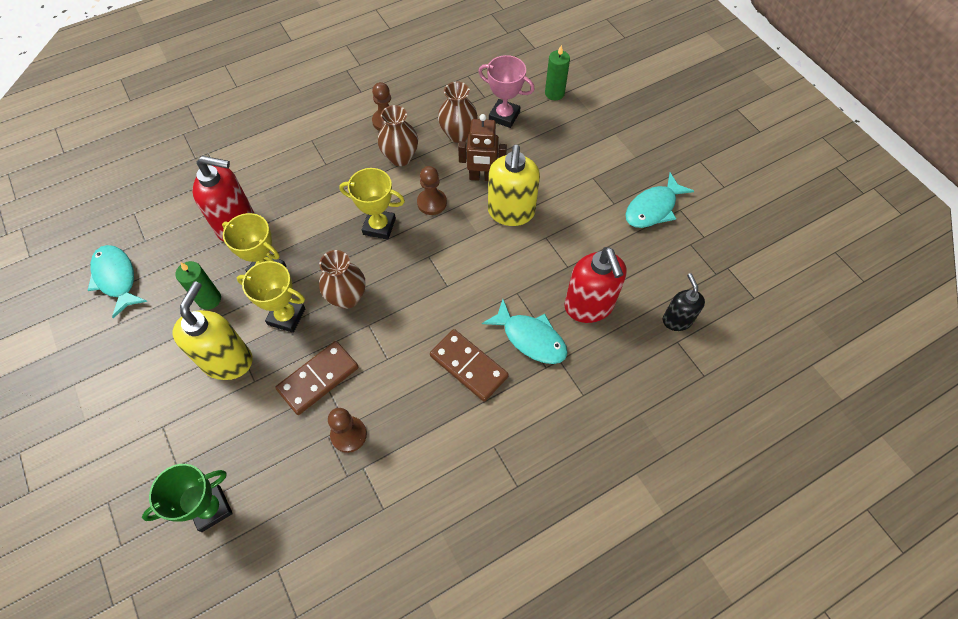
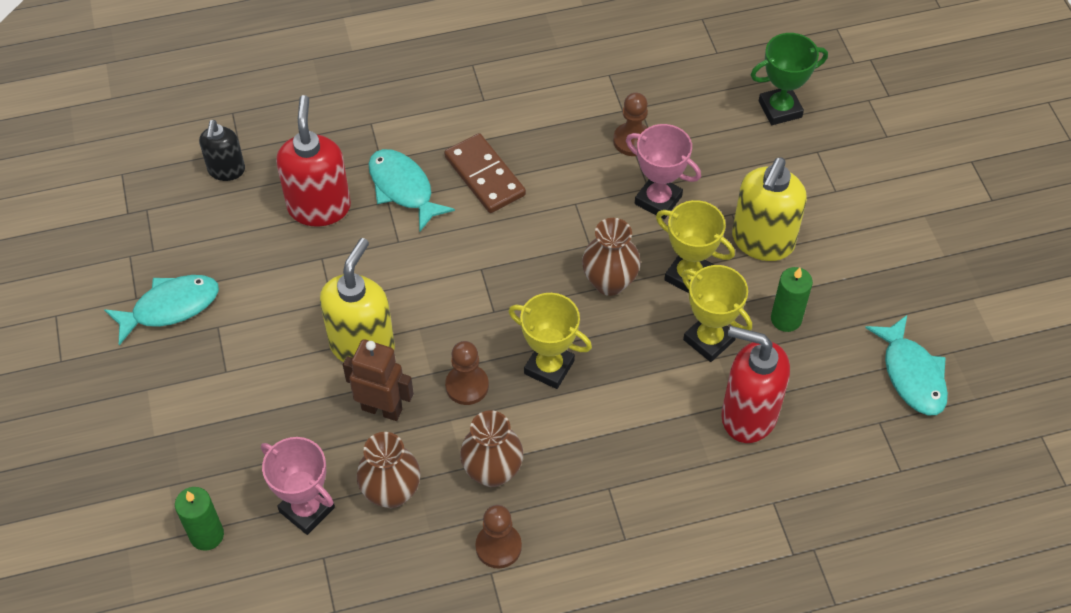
camera: 165 degrees left, 5 degrees down
(318, 378) = (658, 200): brown domino -> pink trophy

